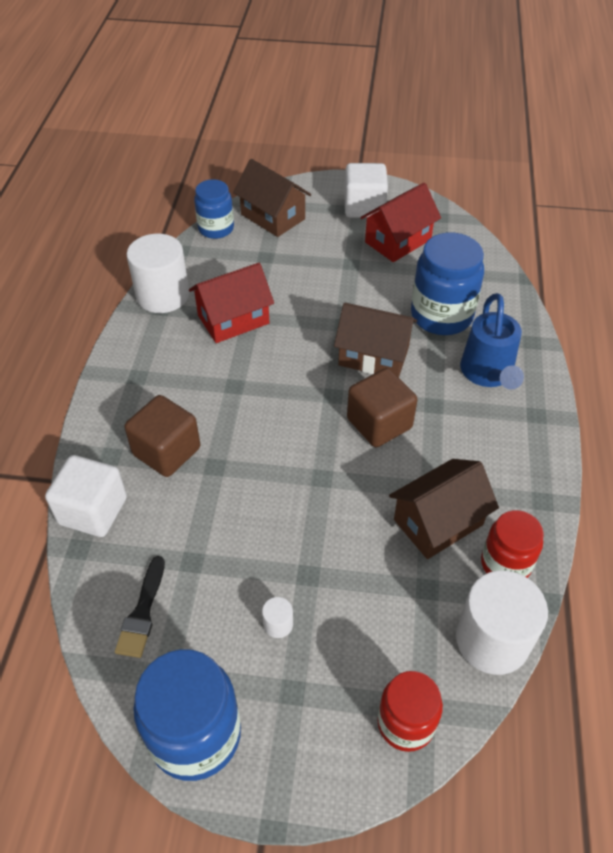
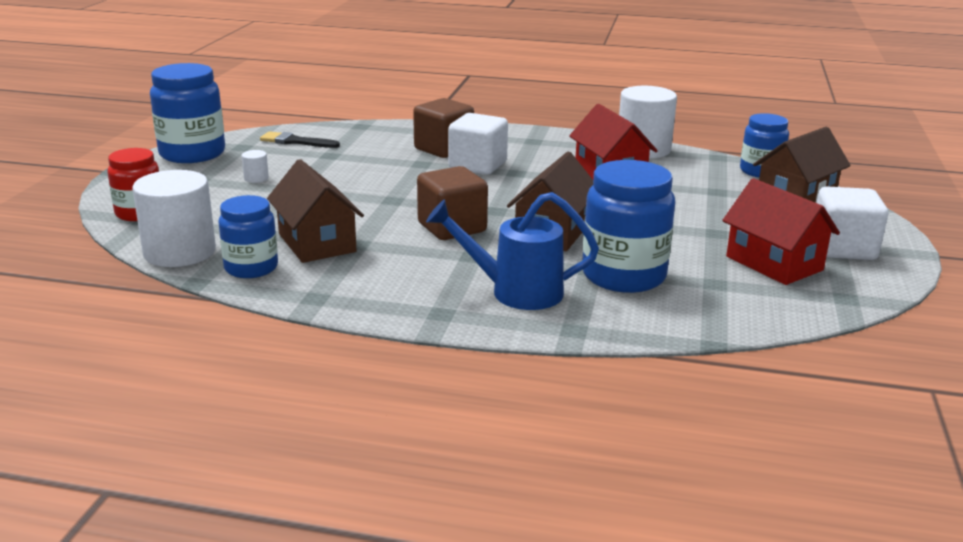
camera: 95 degrees right, 25 degrees down
(93, 511) = (393, 129): white cube -> white cube (477, 165)
(505, 564) = (251, 268): red jar -> blue jar

